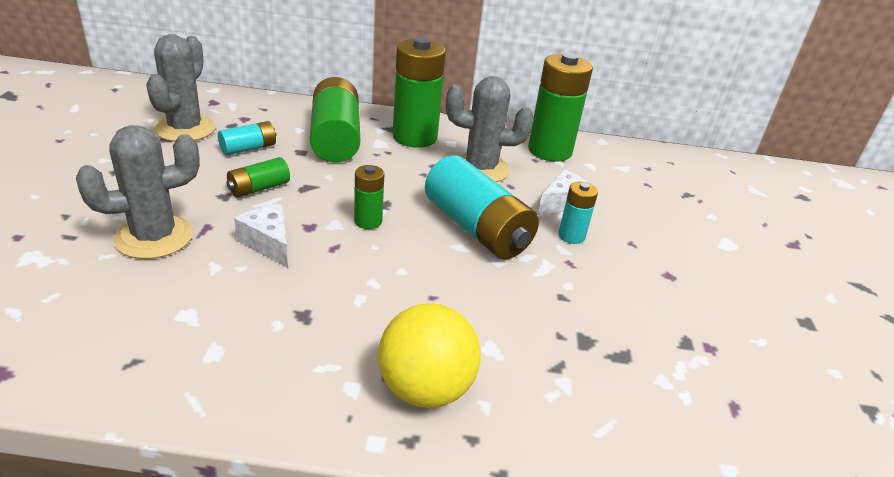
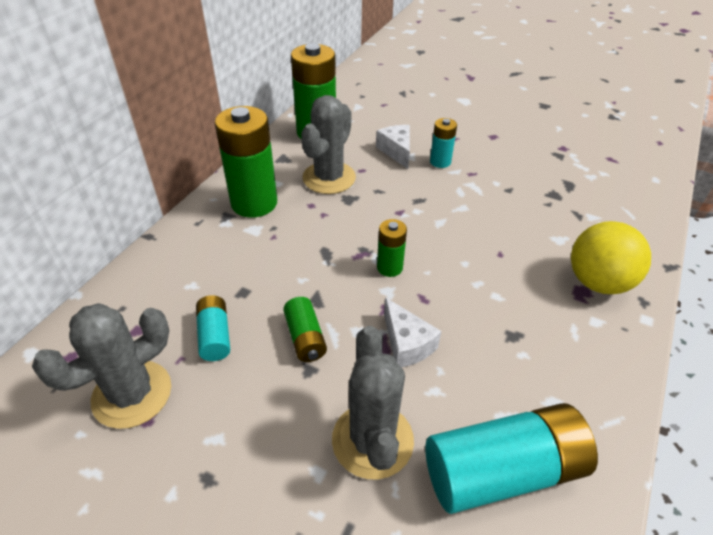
camera: 65 degrees left, 10 degrees up
(185, 129) = (132, 394): grey cactus -> grey cactus turned 75 degrees counterclockwise
(268, 243) = (406, 344): white cheese -> white cheese turned 105 degrees counterclockwise
(335, 138) = (227, 259): green battery -> none
(477, 228) = (418, 206): turquoise battery -> turquoise battery (503, 470)

